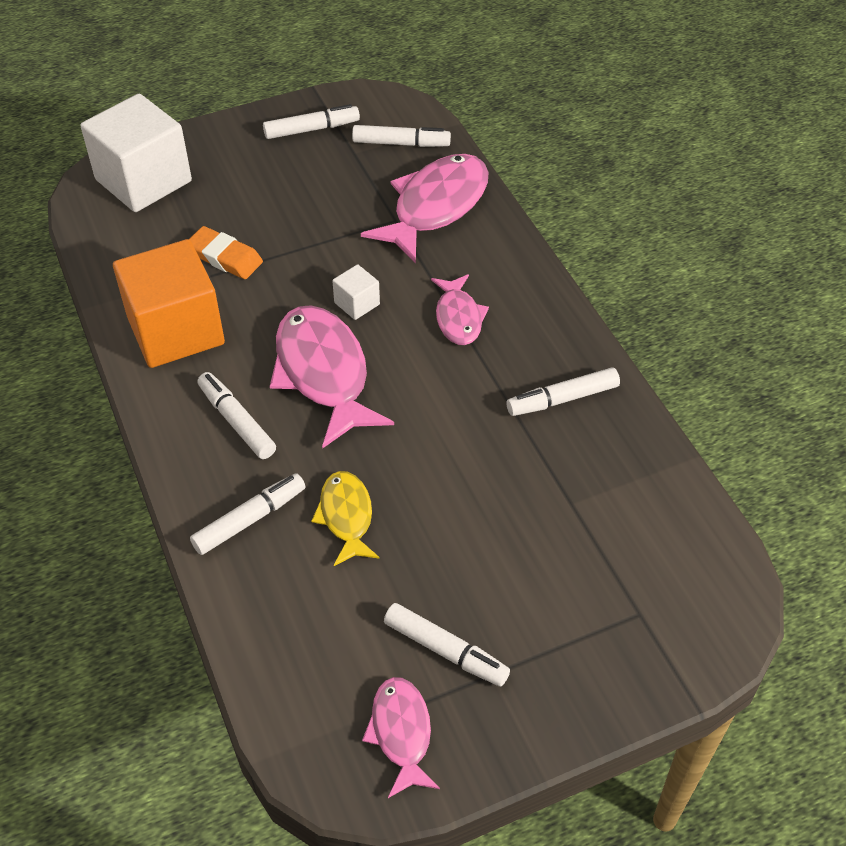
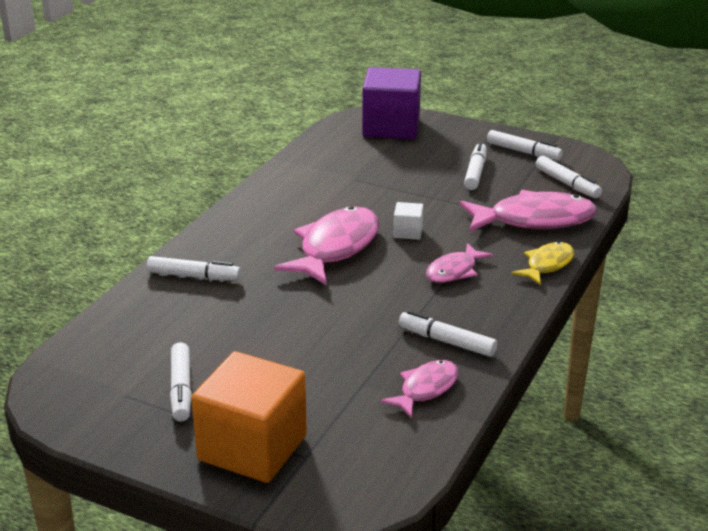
camera: 50 degrees right, 20 degrees down
(143, 180) = (391, 127): white cube -> purple cube
(176, 330) = (297, 189): orange cube -> orange cube (252, 447)
(225, 257) = (374, 176): orange eraser -> none
(237, 422) = (258, 238): white marker -> white marker (475, 172)
(346, 516) = (238, 306): yellow fish -> yellow fish (547, 265)
(401, 733) = (102, 400): pink fish -> pink fish (426, 389)

